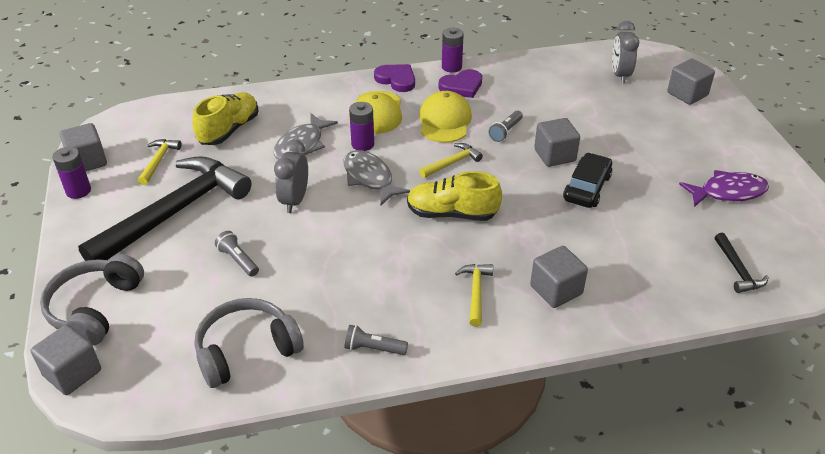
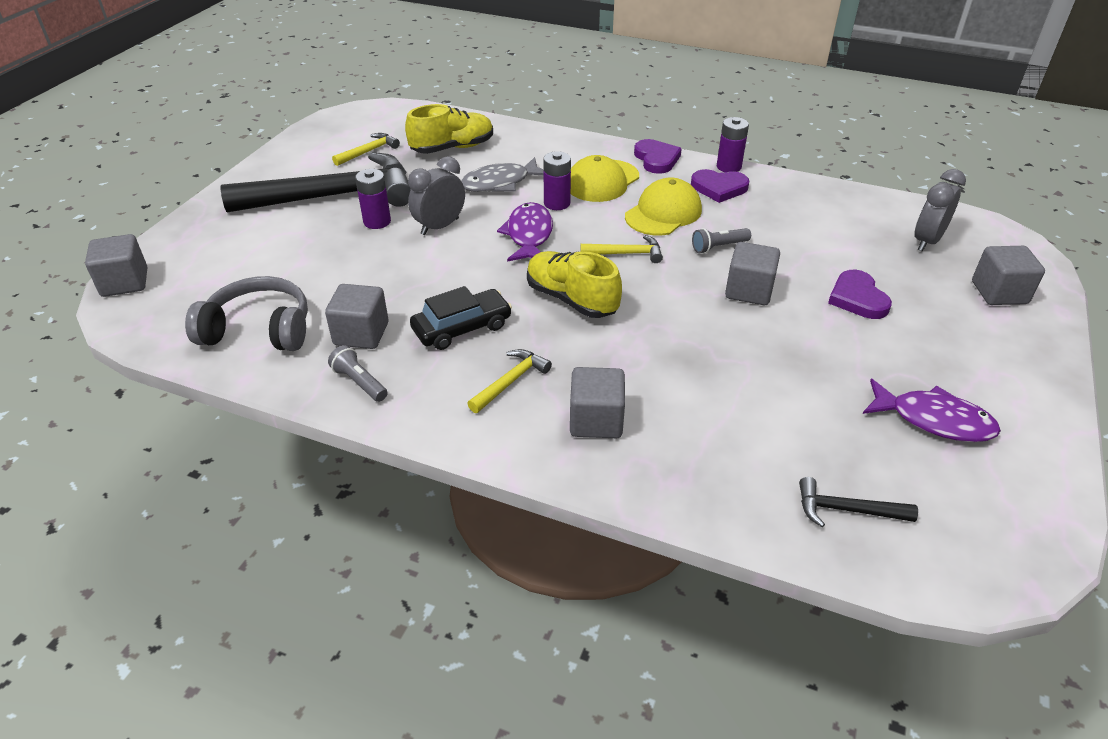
camera: 35 degrees right, 0 degrees up
(78, 191) = (285, 151): purple battery -> purple battery (377, 222)
(87, 161) = (317, 132): grey cube -> grey cube (361, 334)
(95, 308) = (194, 242): grey headphones -> none
(238, 260) = (337, 255): grey flashlight -> none
(369, 178) = (529, 235): grey fish -> purple fish
(587, 188) = (750, 338): black car -> black car (462, 328)
(619, 132) = (857, 298): none -> purple heart
(737, 270) = (846, 510): black hammer -> black hammer turned 75 degrees clockwise

